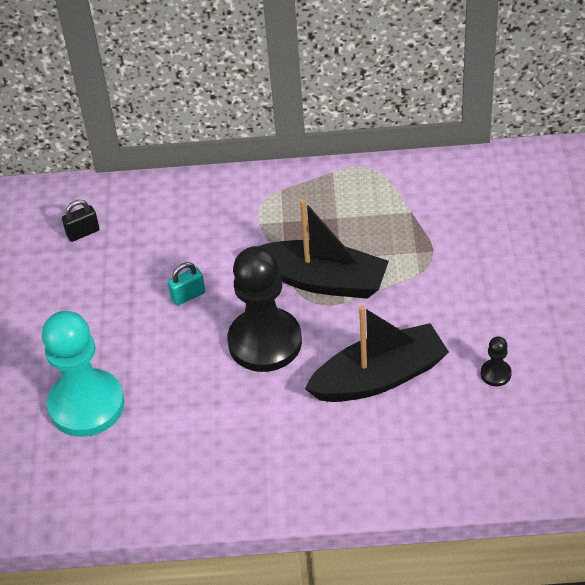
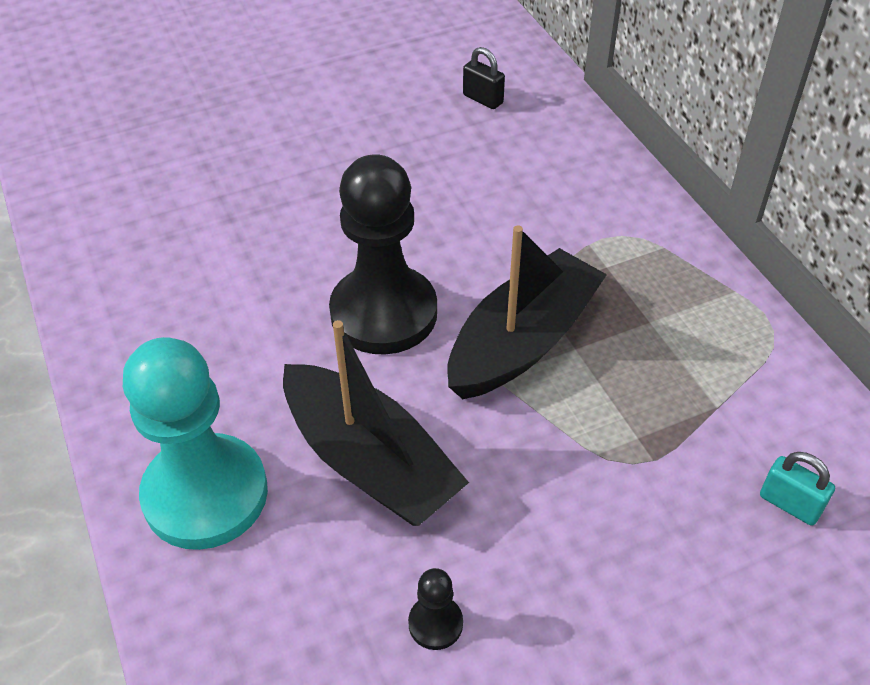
camera: 65 degrees right, 0 degrees up
(86, 405) = (225, 184): turquoise pawn -> turquoise pawn (205, 494)
(188, 296) = (429, 216): turquoise padlock -> turquoise padlock (789, 504)
(323, 280) = (522, 342): black boat -> black boat turned 135 degrees counterclockwise

